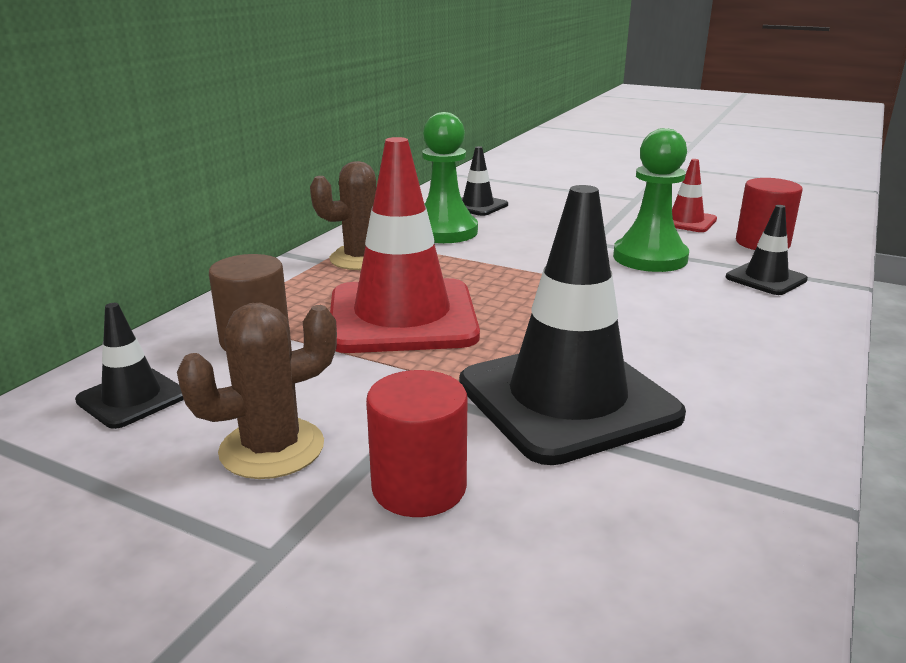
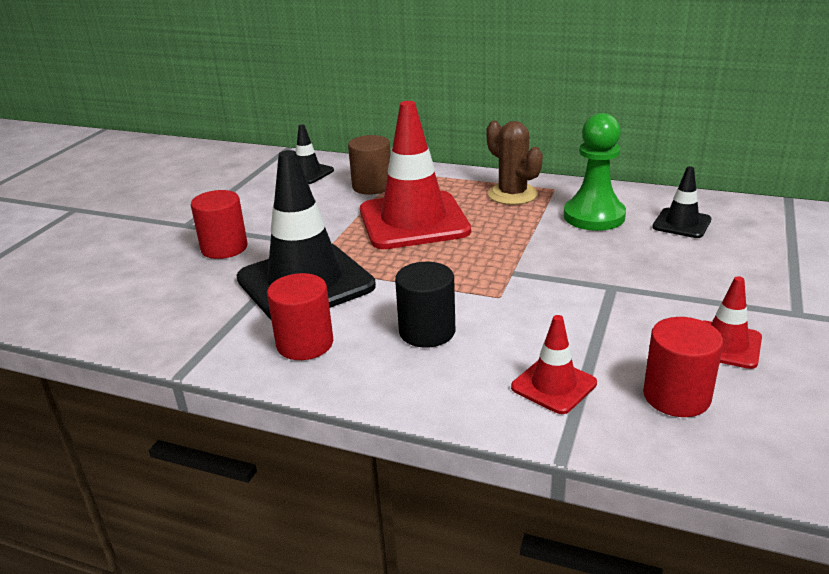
camera: 85 degrees right, 5 degrees up
(272, 448) = (261, 211): brown cactus -> none
(650, 258) = (581, 317): green pawn -> none
(687, 324) = (427, 331): none -> black cylinder
(733, 399) = (305, 344): none -> red cylinder
(766, 279) = (553, 385): black traffic cone -> red traffic cone

